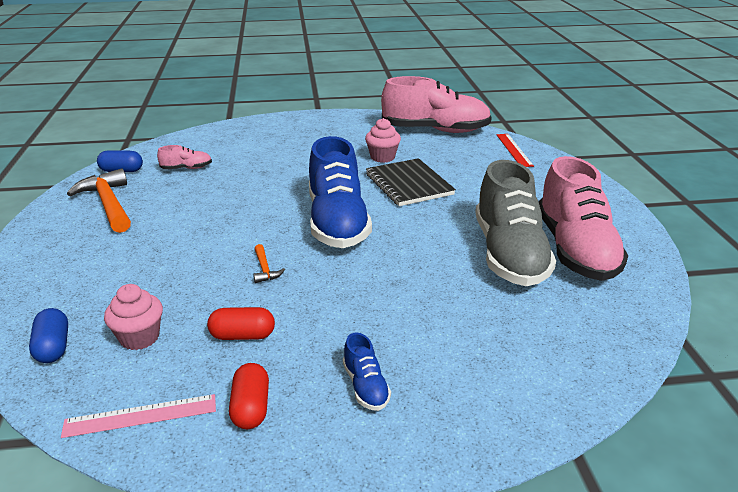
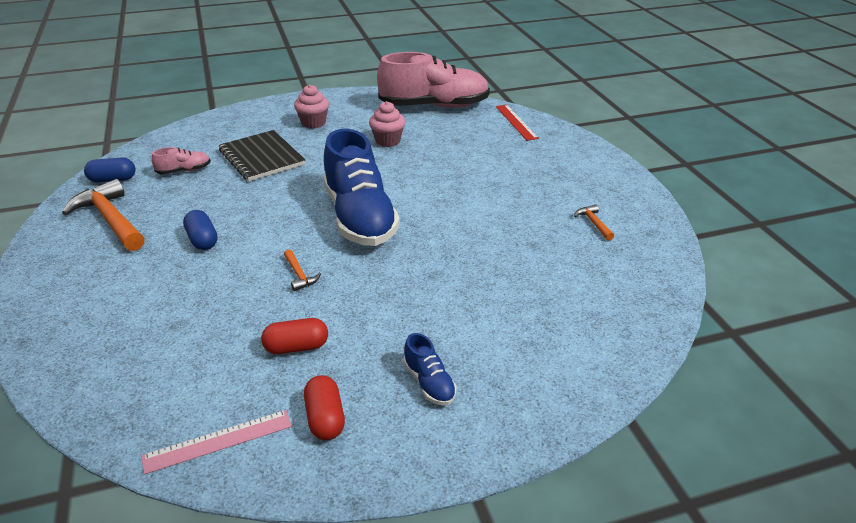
camera: 10 degrees left, 5 degrees up
(53, 347) = (104, 383): blue capsule -> blue capsule (202, 240)
(139, 337) = (192, 362): pink cupcake -> pink cupcake (313, 123)
(408, 184) = (421, 169): black notebook -> black notebook (261, 158)
(509, 254) = (534, 234): grey shoe -> none
(575, 249) = (593, 223): pink shoe -> orange hammer

